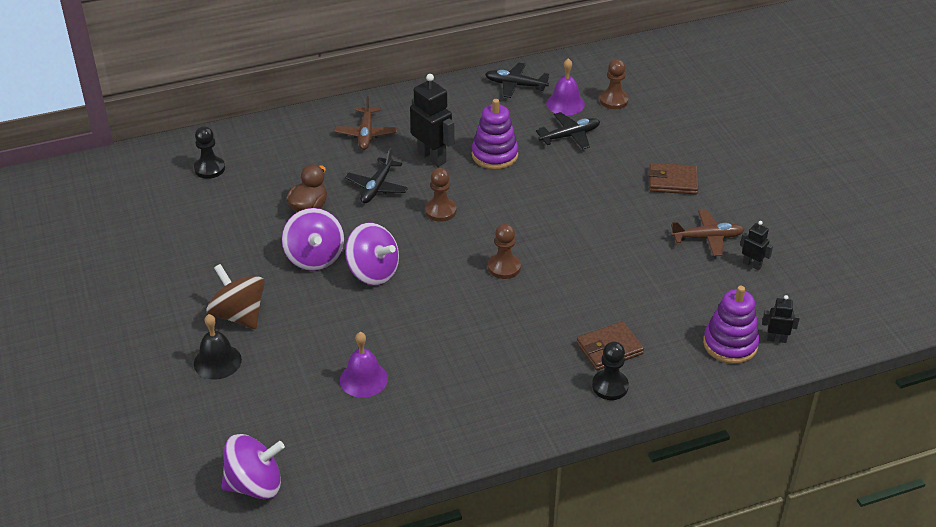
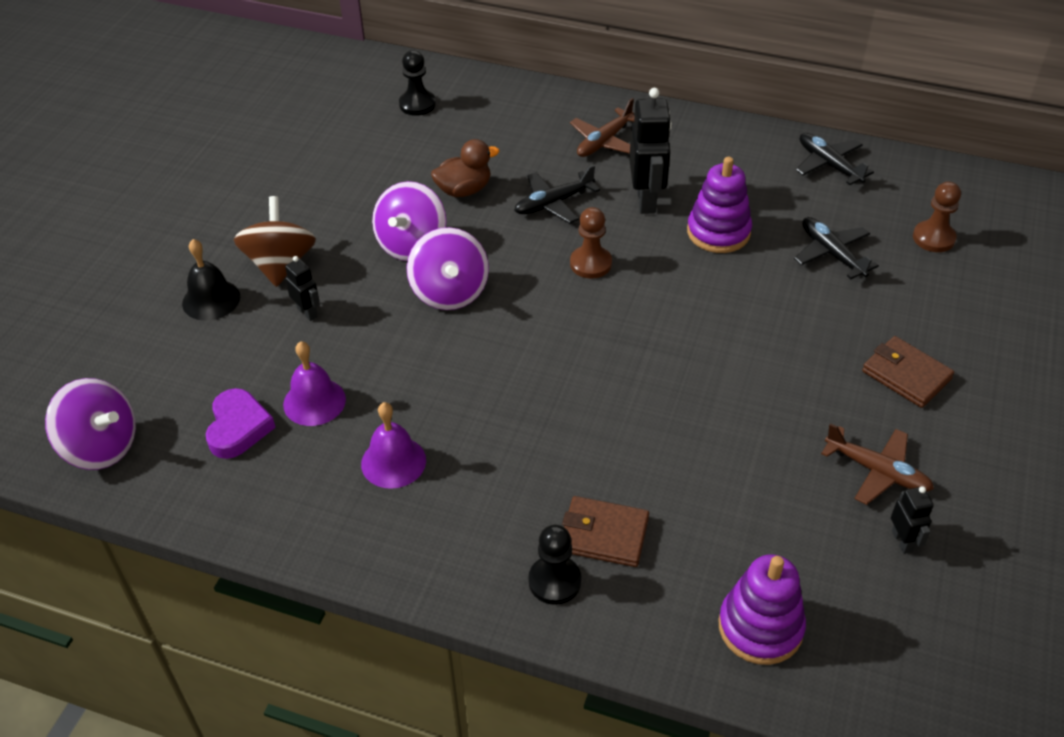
camera: 40 degrees right, 5 degrees up
(333, 421) = (238, 427): none -> purple heart
(504, 267) = (589, 365): brown pawn -> none
(565, 103) = (867, 213): purple bell -> purple bell (393, 462)
(570, 136) = (832, 254): black plane -> black plane turned 135 degrees counterclockwise
(776, 339) = (830, 661): black robot -> black robot (307, 312)

